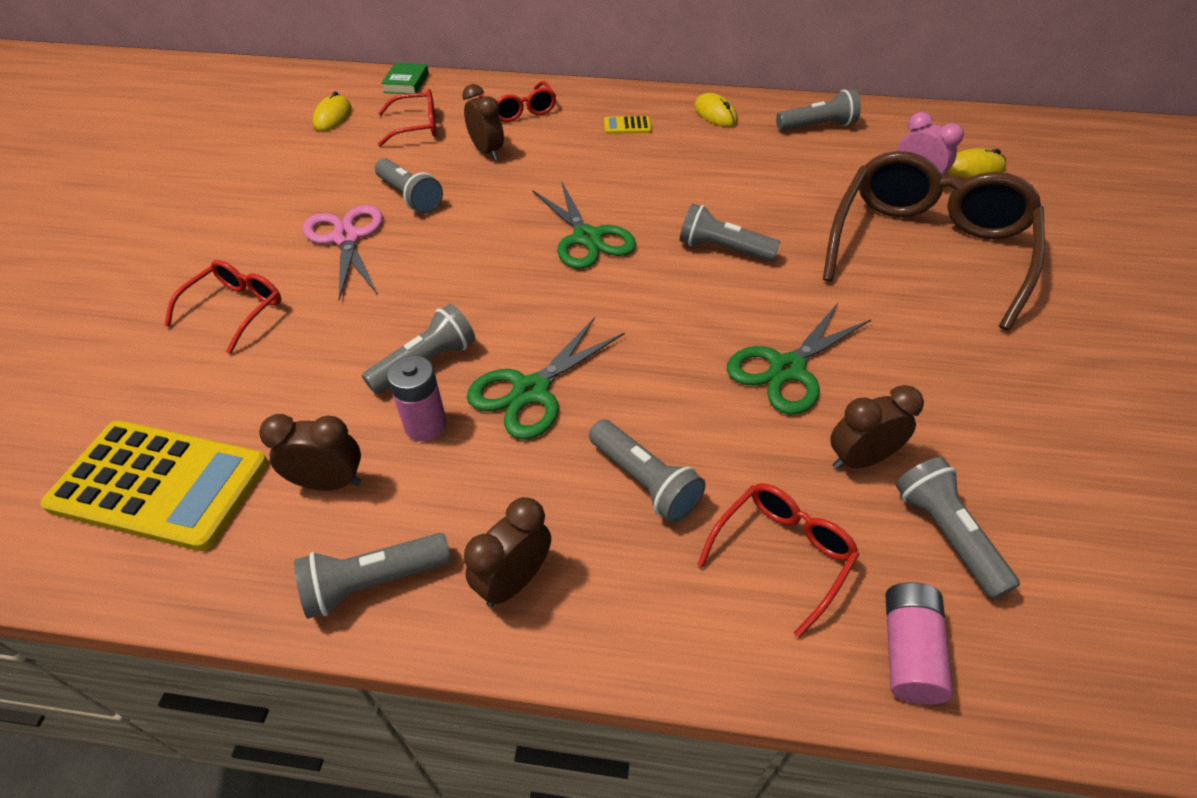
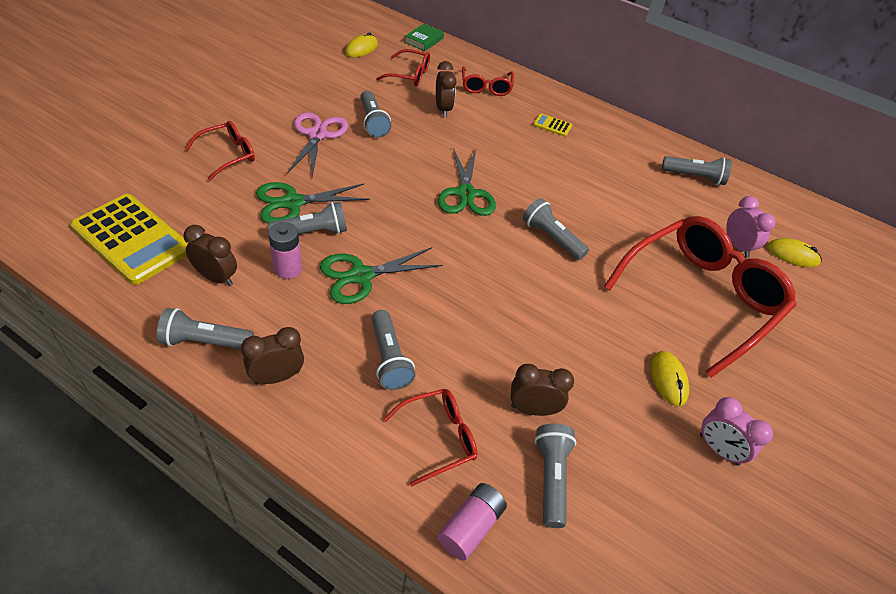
camera: 20 degrees right, 0 degrees up
(715, 114) = (623, 139): yellow mouse -> yellow mouse (668, 379)
(787, 369) = (531, 333): green scissors -> green scissors (293, 202)
(926, 249) = (700, 298): brown glasses -> red glasses
(1080, 407) = (718, 449): none -> pink clock

